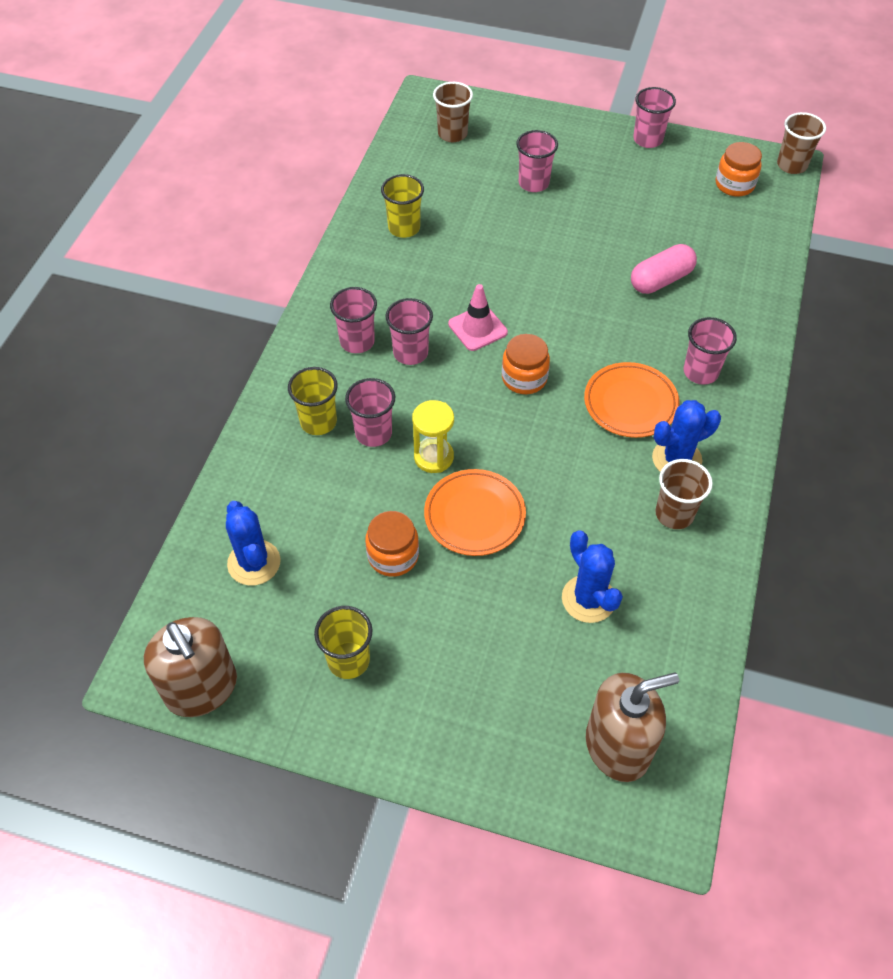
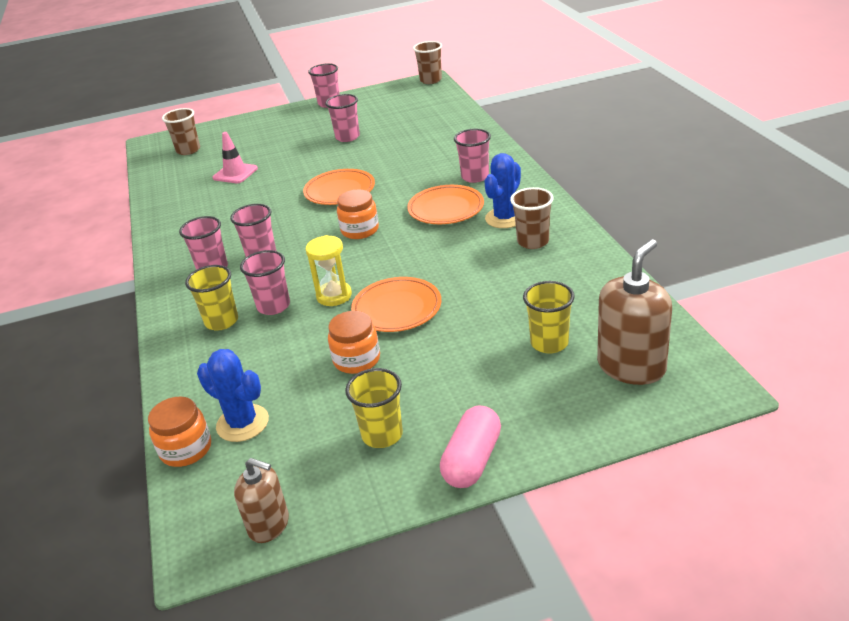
camera: 30 degrees left, 20 degrees down
(201, 688) = (269, 525): brown soap dispenser -> brown soap dispenser, size x0.61
(404, 228) = (194, 203): yellow cup -> yellow cup (549, 343)
(477, 328) = (300, 223): pink traffic cone -> pink traffic cone (235, 173)
(533, 183) = (271, 148): pink cup -> pink cup (347, 137)
(549, 302) = (340, 191): none -> orange plate
(588, 599) = (524, 307): blue cactus -> none
(661, 280) = (404, 152): pink capsule -> pink capsule (472, 460)
(734, 184) = (405, 99): orange jar -> orange jar (186, 449)

